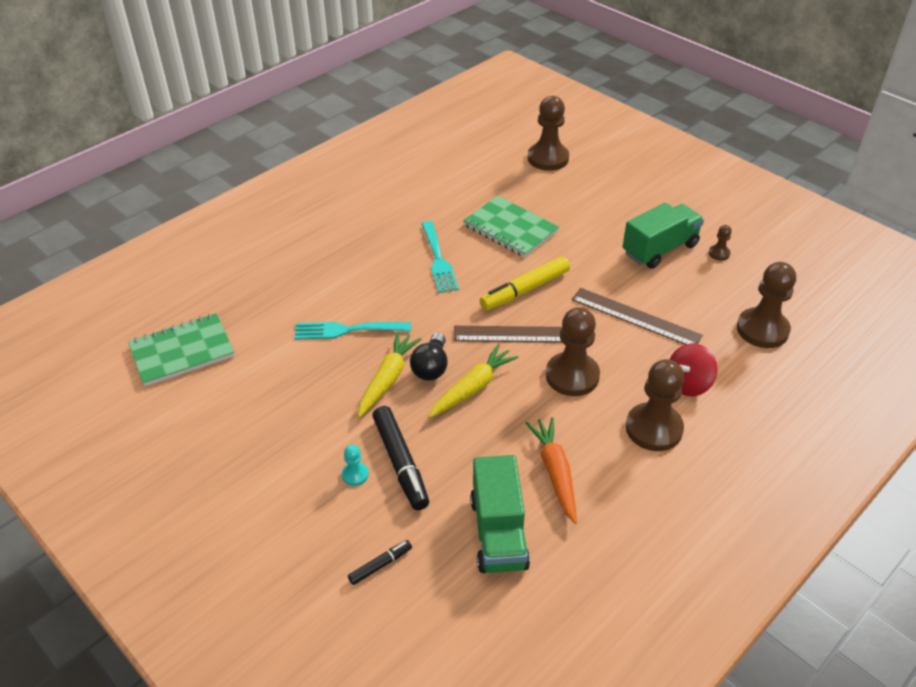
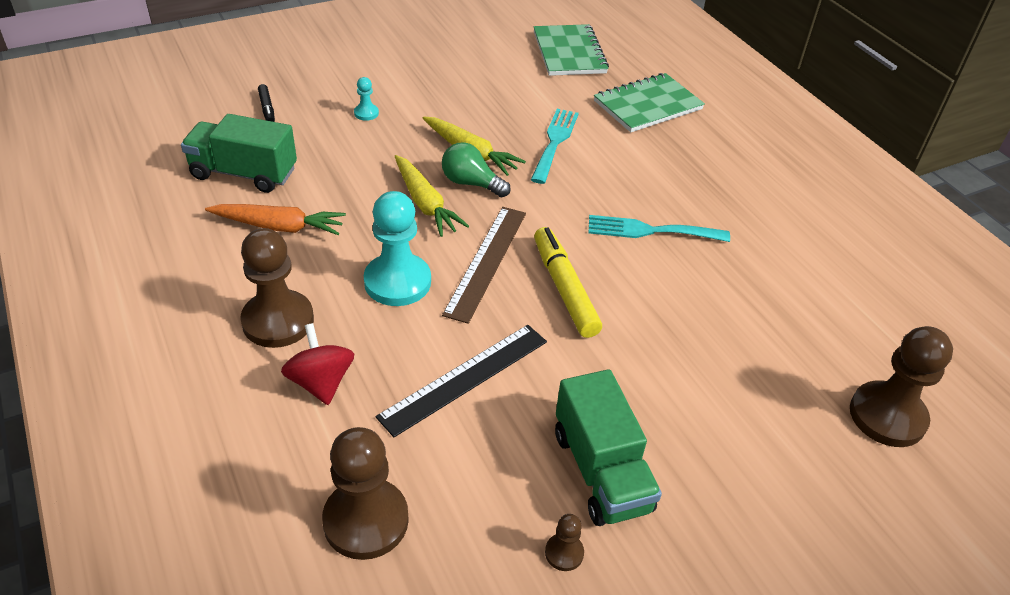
camera: 105 degrees right, 0 degrees up
(400, 462) = (361, 139): black marker -> none
(431, 367) = (471, 183): black light bulb -> green light bulb
(510, 229) = (699, 313): green notebook -> green notebook (647, 105)
(572, 376) = (397, 282): brown pawn -> turquoise pawn
(635, 317) = (464, 378): brown ruler -> black ruler

